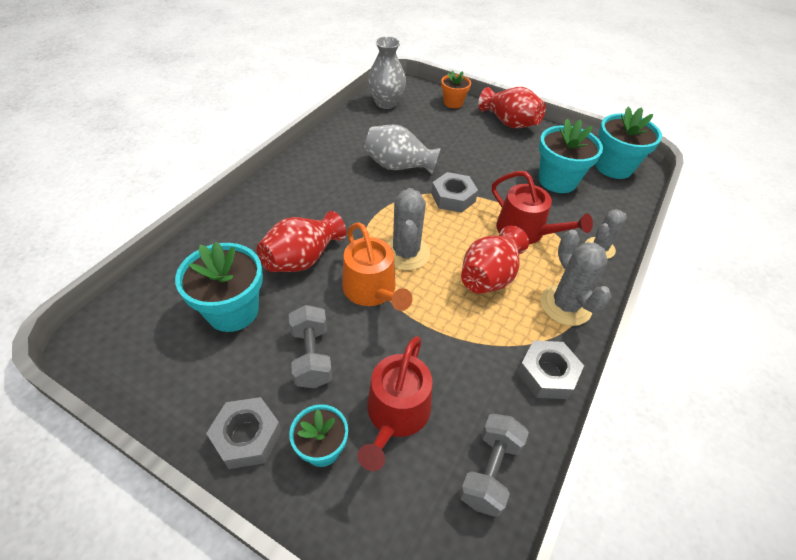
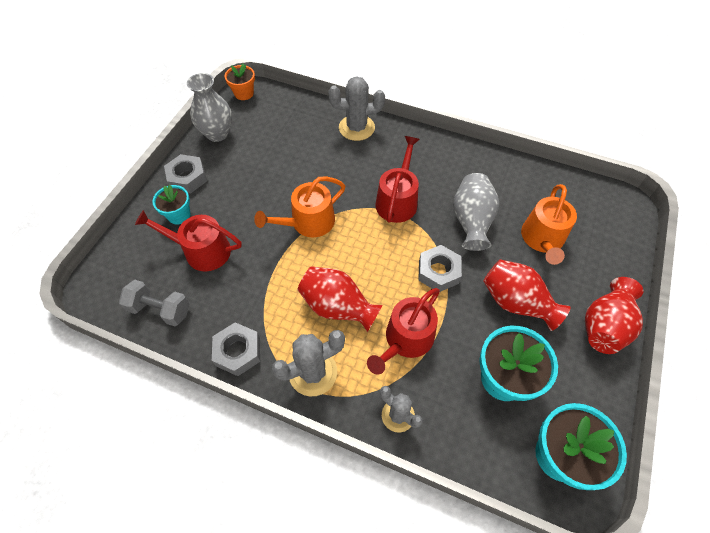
camera: 85 degrees right, 10 degrees up
(233, 311) = (278, 147): turquoise flower pot -> none
(303, 259) = (333, 174): red vase -> red vase (516, 302)
(312, 356) = (244, 197): grey dumbbell -> none
(359, 210) = (397, 200): none -> red watering can
(386, 103) = (580, 197): grey vase -> grey vase (217, 133)
(406, 253) = (353, 240): grey cactus -> grey cactus (356, 128)
(426, 132) = (542, 239): none -> orange watering can
(453, 103) = (617, 261): orange flower pot -> orange flower pot (244, 93)

